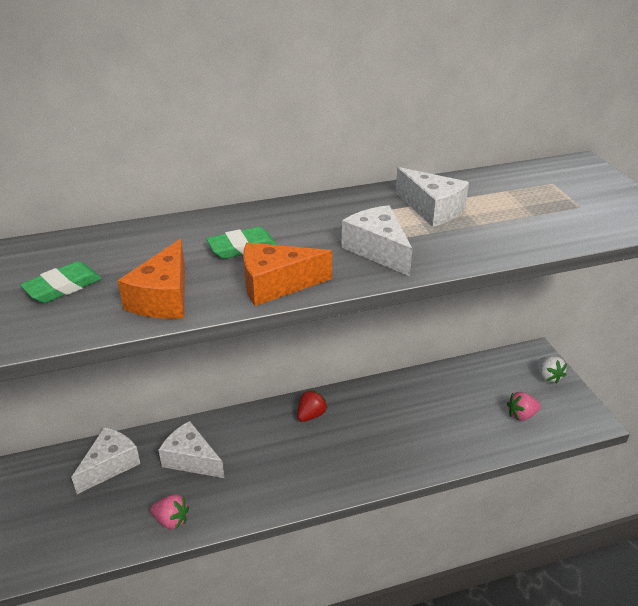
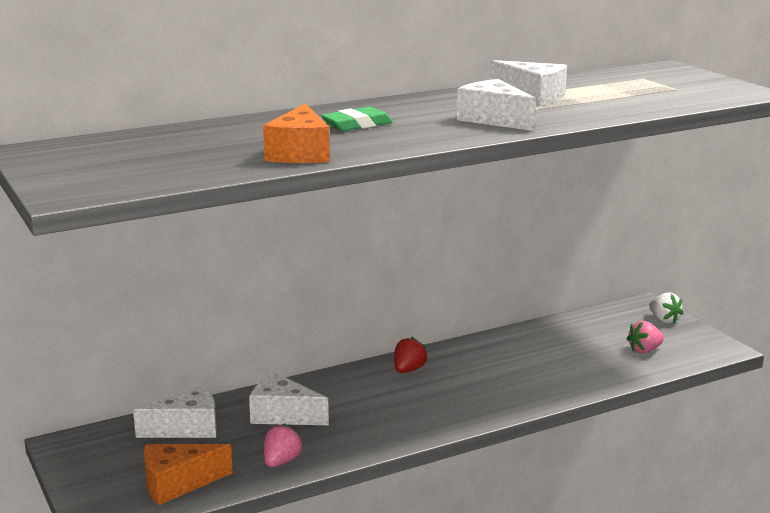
camera: 10 degrees left, 15 degrees down
(63, 287) = (190, 153): green eraser -> none
(110, 465) = (187, 428): white cheese -> white cheese turned 45 degrees clockwise
(171, 520) = (281, 461): pink strawberry -> pink strawberry turned 75 degrees counterclockwise
(276, 285) = (407, 141): orange cheese -> orange cheese (177, 484)

